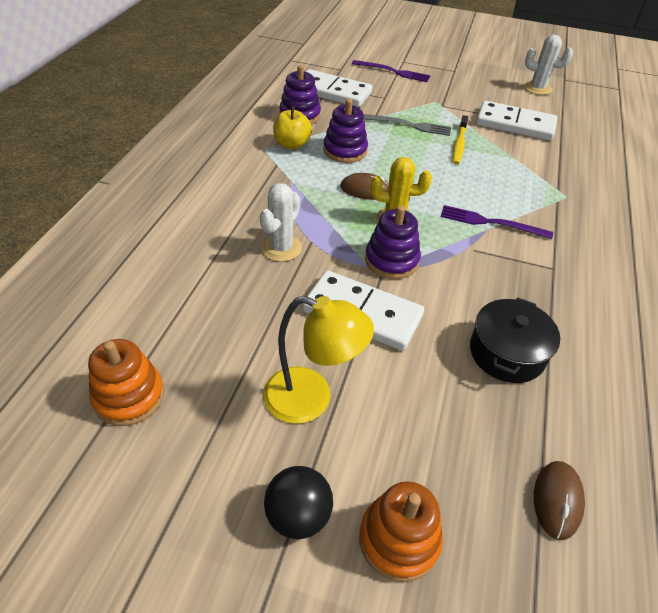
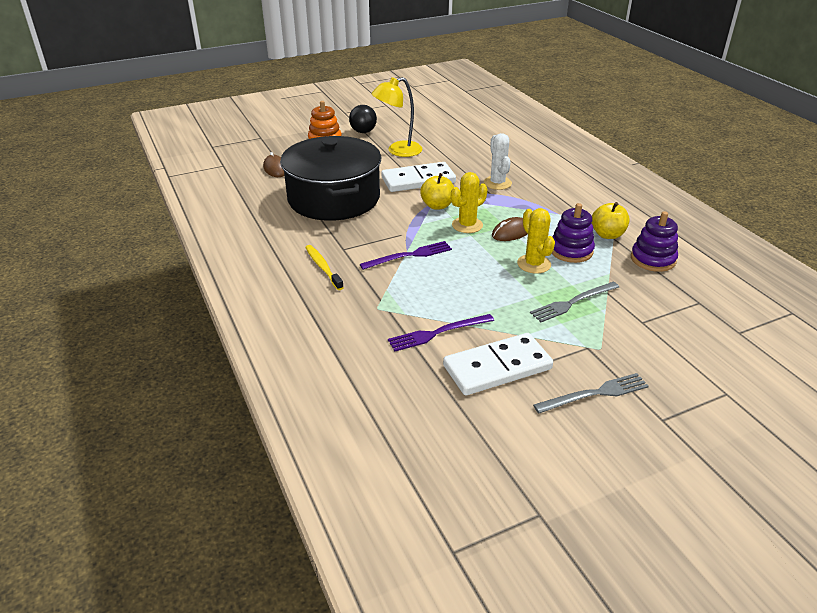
camera: 140 degrees right, 10 degrees down
(129, 396) = (460, 125): orange stacking toy -> none
(332, 92) = (684, 298): white domino -> none
(391, 260) = (437, 206): purple stacking toy -> yellow apple
(392, 158) = (534, 264): none -> yellow cactus
(393, 72) = (700, 365): purple fork -> purple fork (438, 333)
(459, 144) = (510, 308): yellow toothbrush -> yellow toothbrush (323, 267)
(473, 91) = (595, 394): none -> grey fork
(506, 353) = (334, 198): black pot -> black pot, size x1.96
(537, 88) = (544, 457): white cactus -> none

